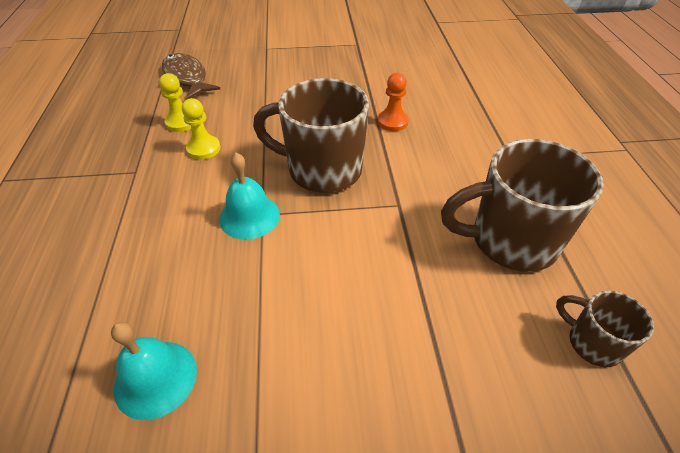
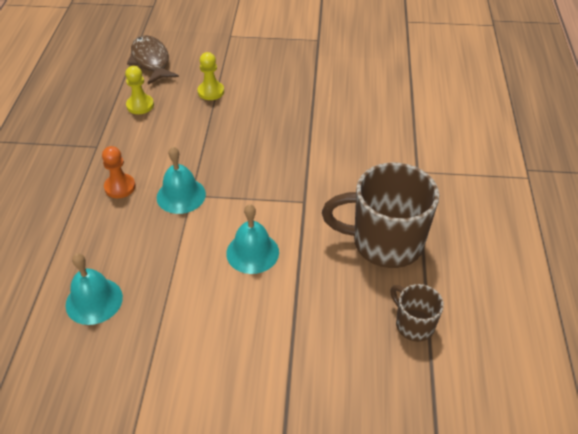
camera: 10 degrees right, 0 degrees up
(203, 149) = (155, 132): yellow pawn -> yellow pawn (211, 92)
(322, 170) = (249, 163): brown mug -> none
(357, 276) = (252, 252): none -> turquoise bell
(392, 122) = (324, 126): orange pawn -> orange pawn (120, 187)

